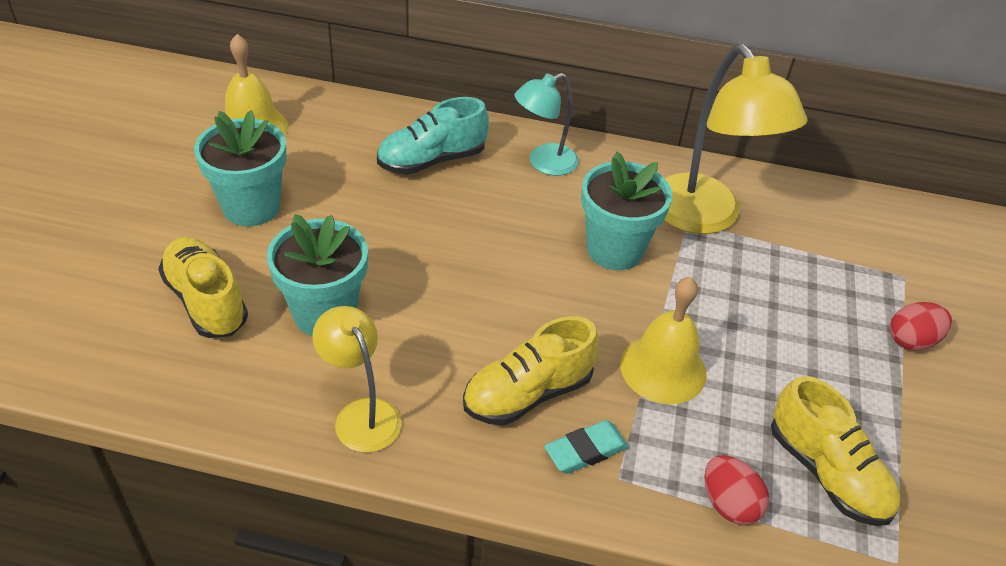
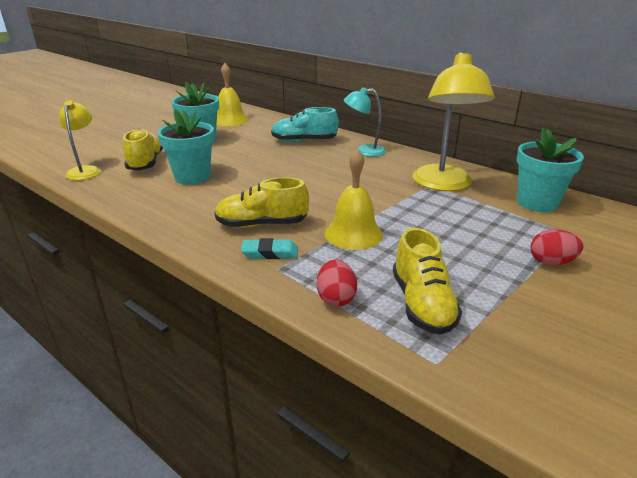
camera: 30 degrees right, 15 degrees down
(361, 414) = (168, 211): yellow lamp -> yellow lamp (85, 170)
(614, 250) = (372, 186): turquoise flower pot -> turquoise flower pot (537, 203)

